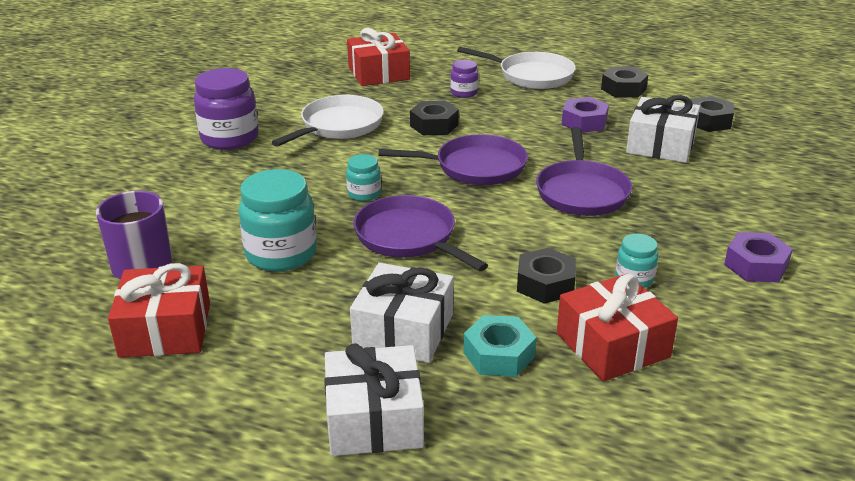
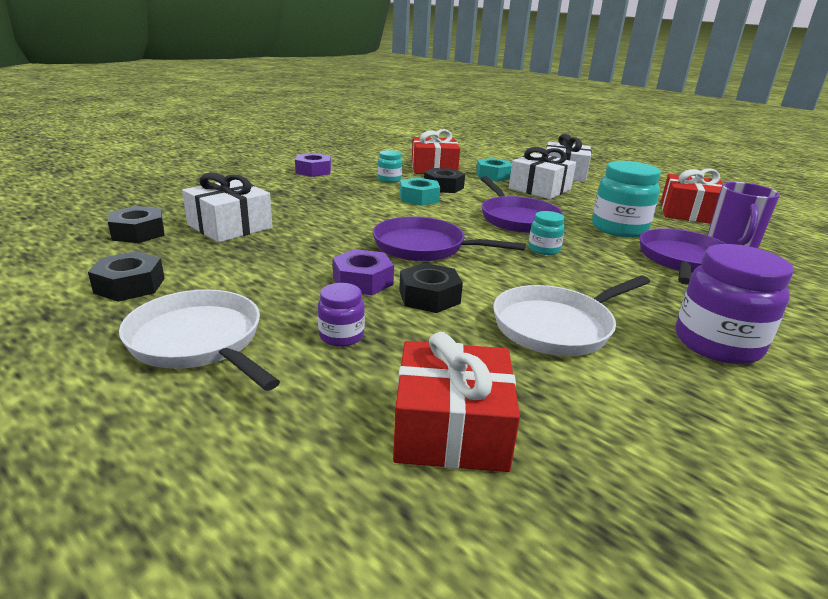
camera: 160 degrees left, 5 degrees down
(550, 243) = (419, 198): none -> turquoise nut
(581, 192) = (356, 214): purple pan -> purple pan (683, 260)
(584, 122) = (256, 260): purple nut -> purple nut (363, 281)

